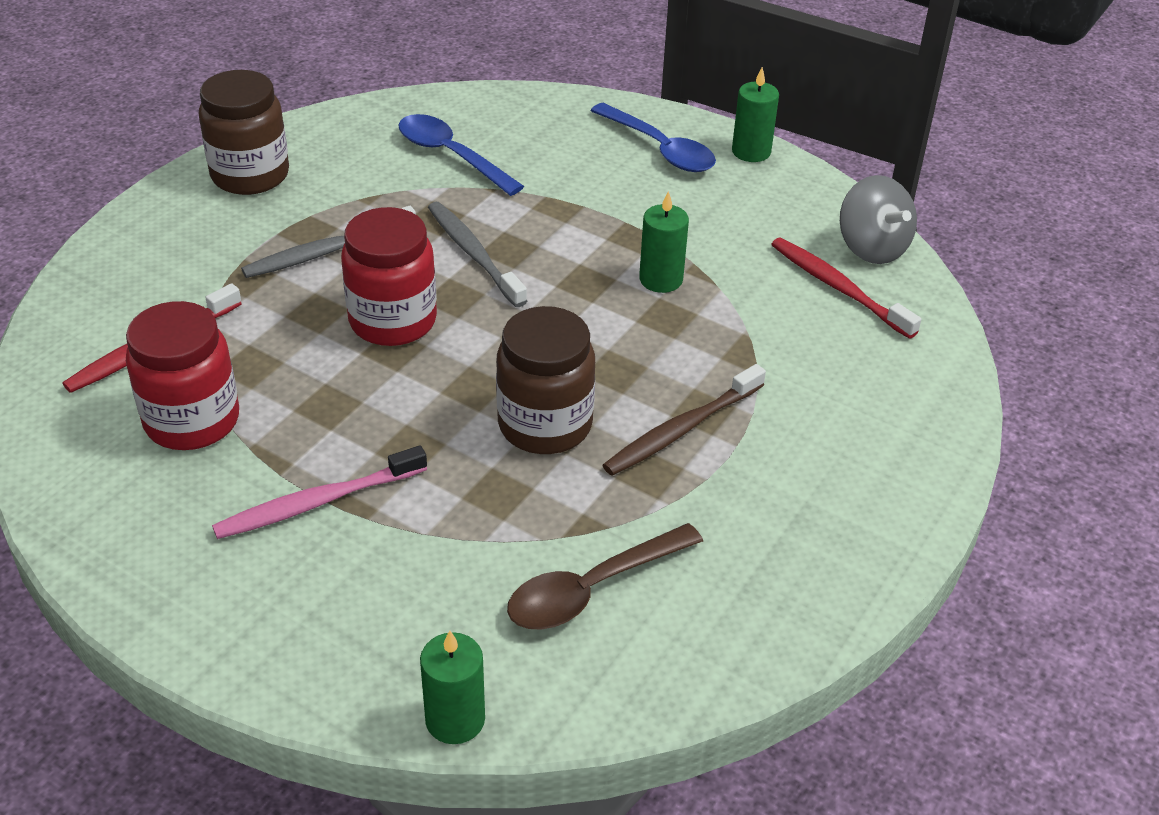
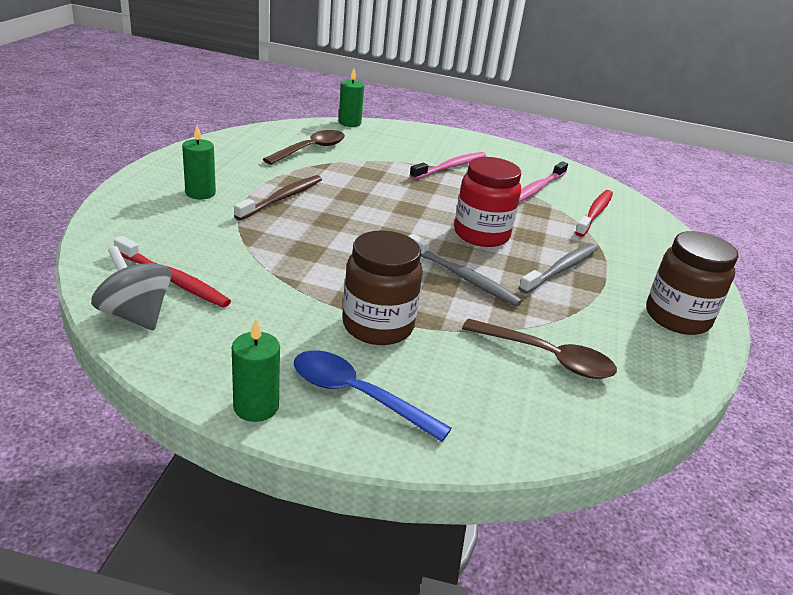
camera: 160 degrees right, 10 degrees down
(192, 421) = (537, 188): red jar -> pink toothbrush
(451, 156) = (546, 357): blue spoon -> brown spoon
(545, 425) = (360, 196): brown jar -> brown jar (378, 326)
(661, 279) = (318, 273): green candle -> green candle (200, 193)

